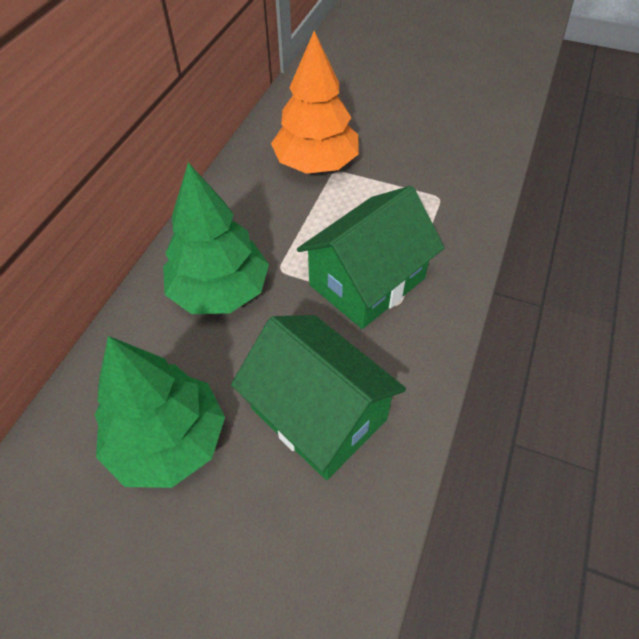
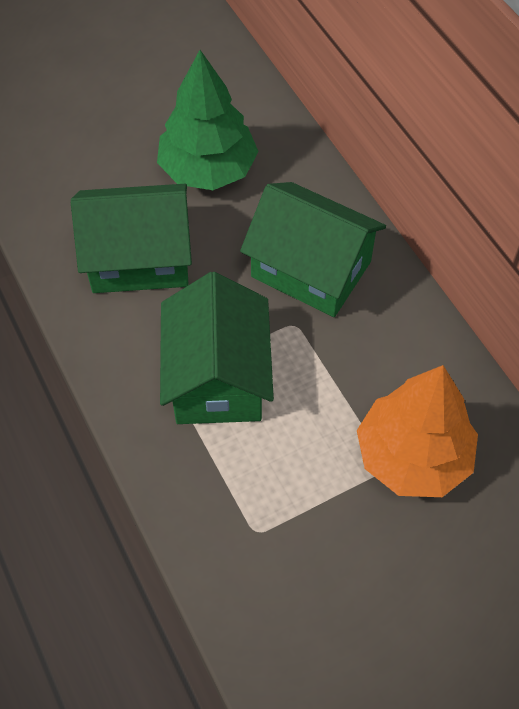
camera: 130 degrees right, 5 degrees up
(220, 291) = (311, 269): green tree -> green house

